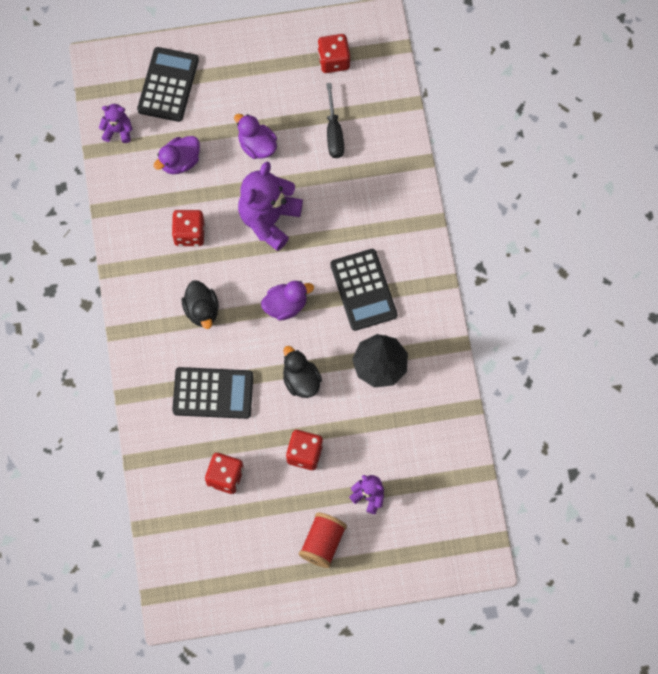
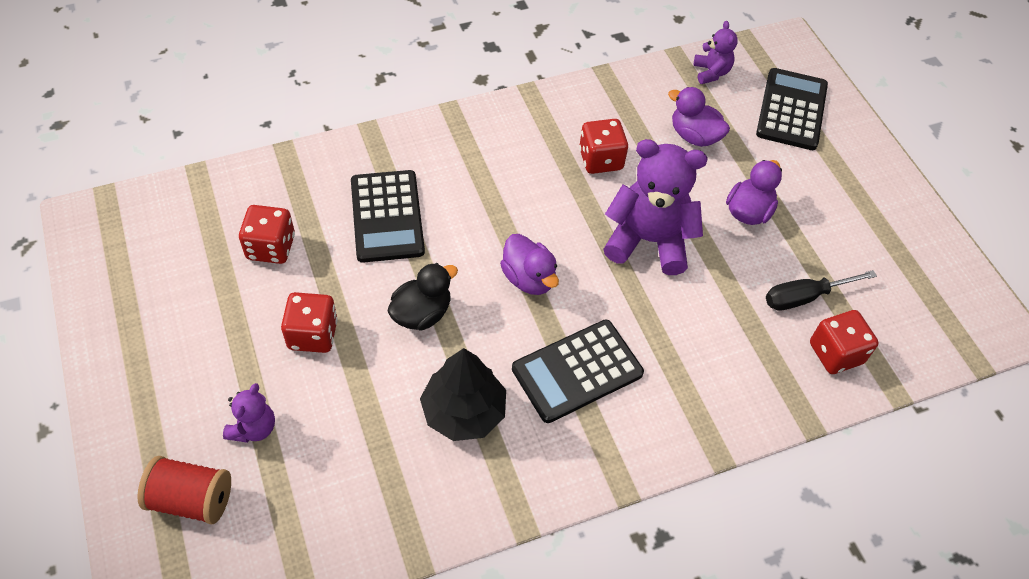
camera: 75 degrees right, 15 degrees down
(168, 85) = (792, 110): black calculator -> black calculator turned 75 degrees counterclockwise
(202, 310) = (499, 188): black duck -> none
(323, 543) = (178, 378): red spool -> red spool (192, 499)
(333, 60) = (913, 280): red dice -> red dice (835, 353)

